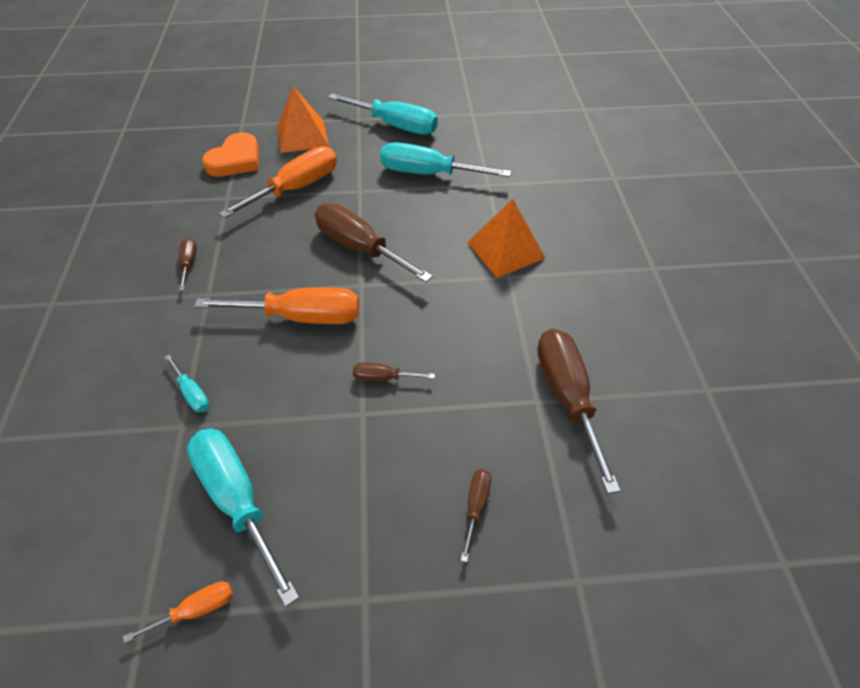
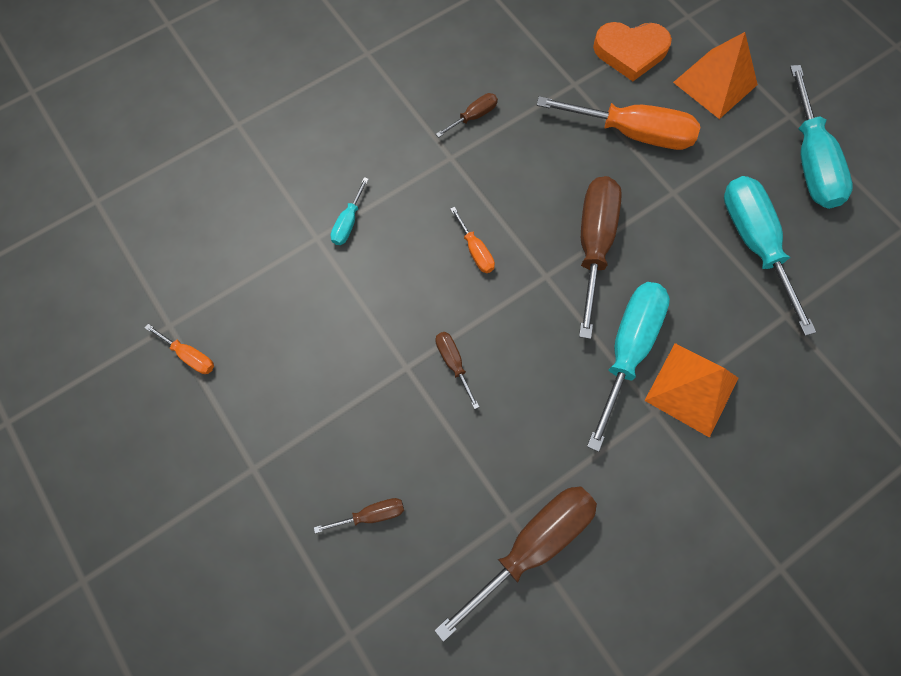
camera: 60 degrees right, 20 degrees up
(237, 500) = (280, 324): turquoise screwdriver -> turquoise screwdriver (627, 349)
(301, 317) = (475, 251): orange screwdriver -> orange screwdriver, size x0.47

